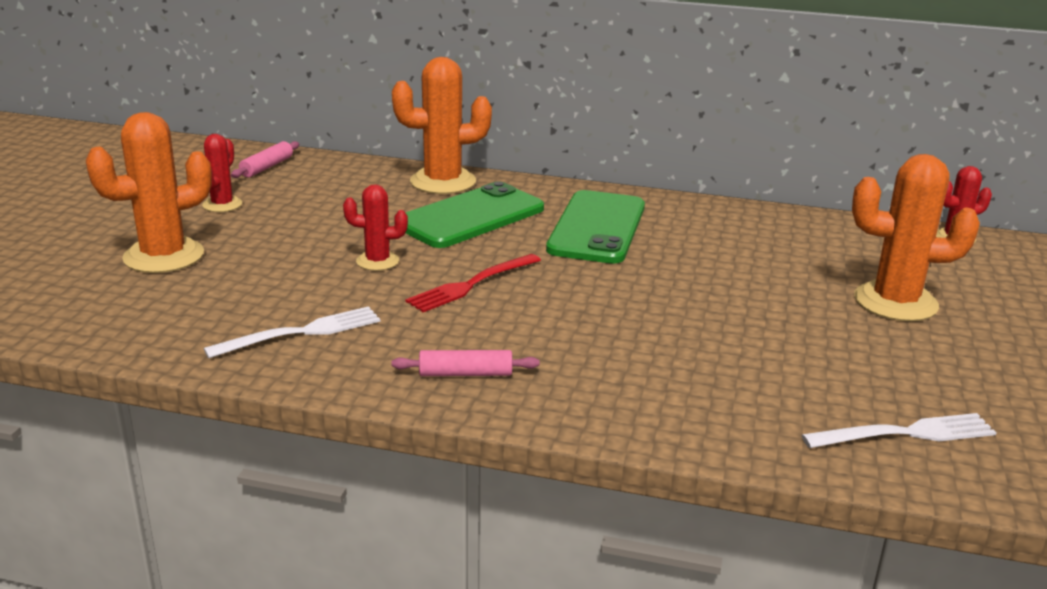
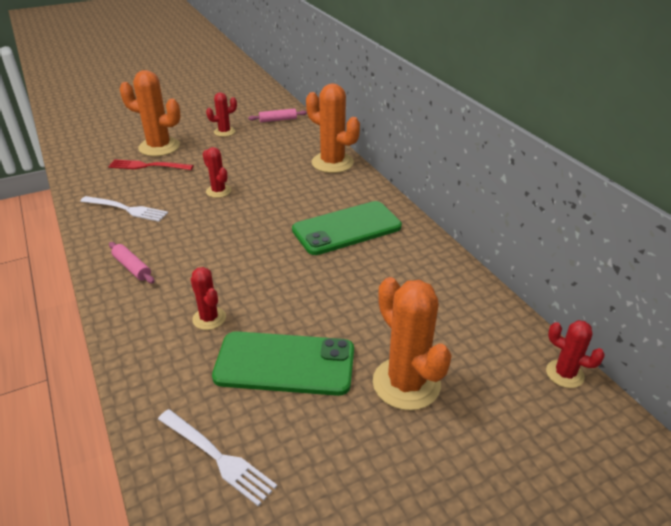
camera: 50 degrees right, 10 degrees up
(471, 217) = (303, 189): green phone -> green phone (285, 364)
(471, 285) = (226, 225): red fork -> red fork (147, 166)
(657, 360) = (209, 318): none -> red cactus

